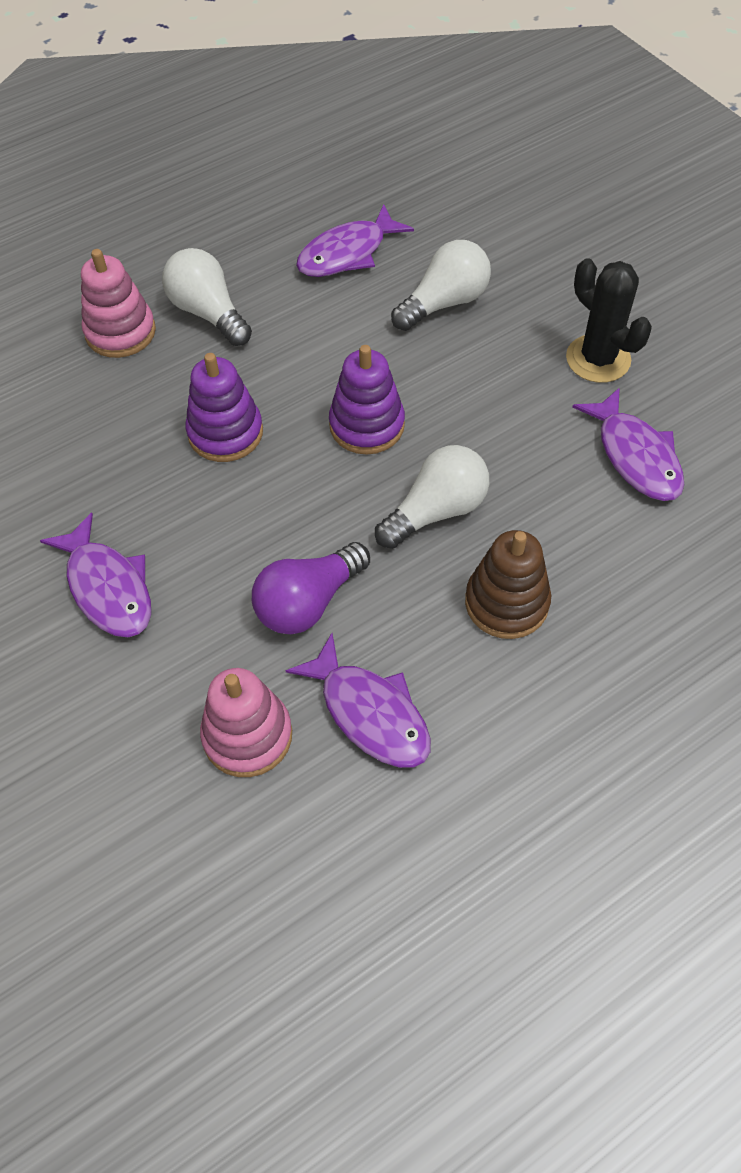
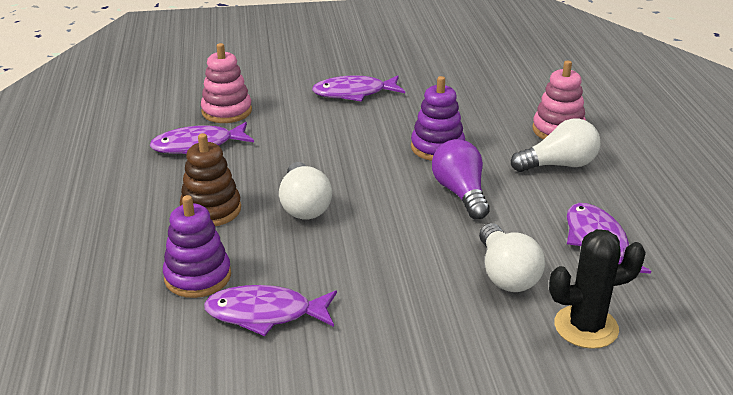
camera: 115 degrees right, 25 degrees down
(308, 602) = (284, 145): purple light bulb -> purple light bulb (460, 193)
(367, 425) = (401, 200): purple stacking toy -> purple stacking toy (198, 276)
(598, 359) = (381, 337): black cactus -> black cactus (586, 327)

